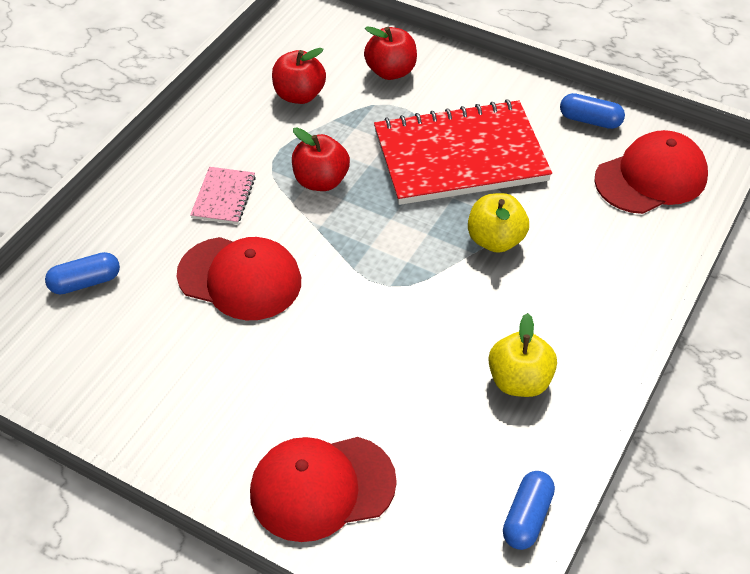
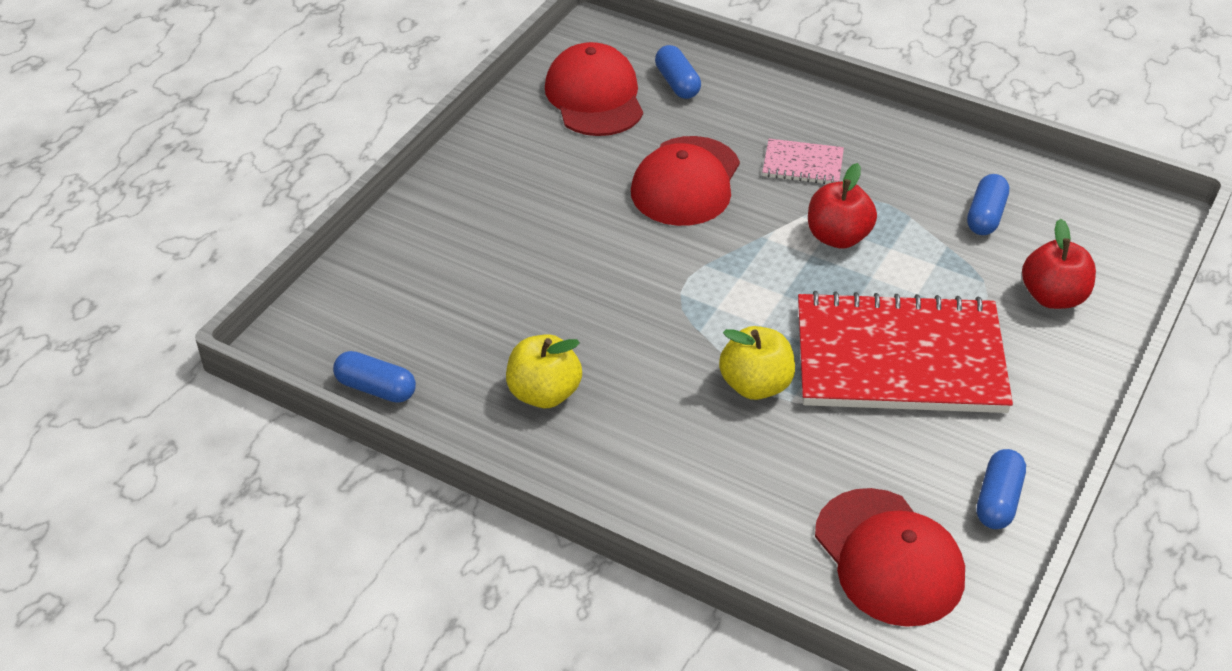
camera: 90 degrees right, 5 degrees down
(299, 95) = (985, 216): red apple -> blue capsule
(322, 487) = (429, 245): red cap -> red cap (594, 97)
(460, 156) = (899, 359): red notebook -> red notebook turned 75 degrees counterclockwise

